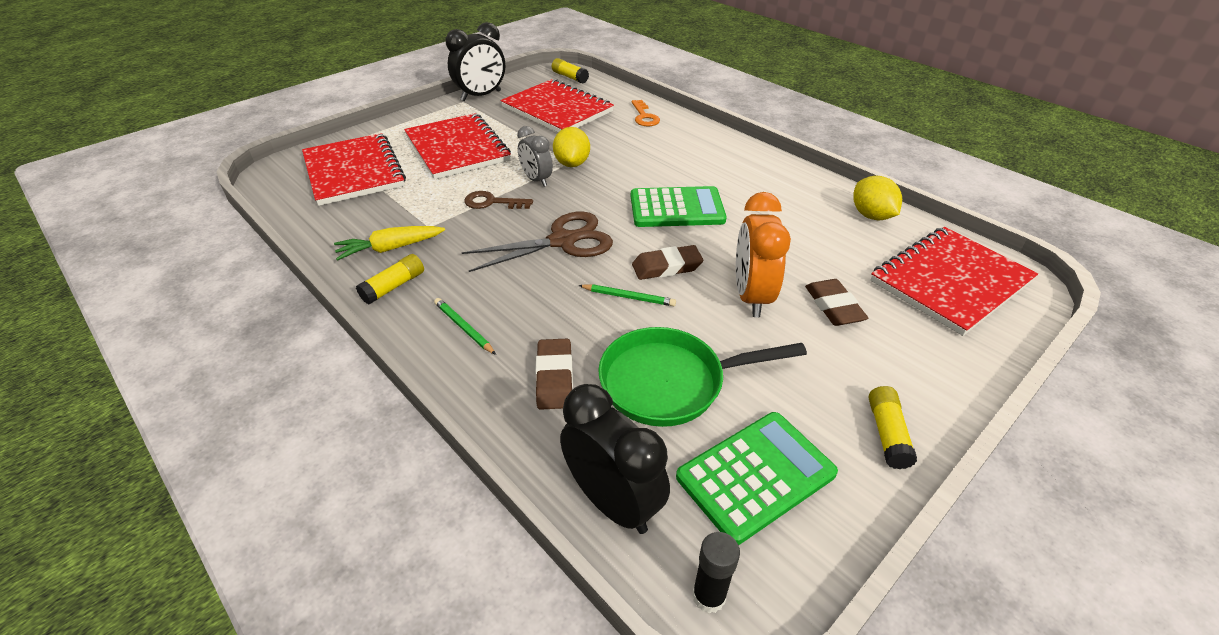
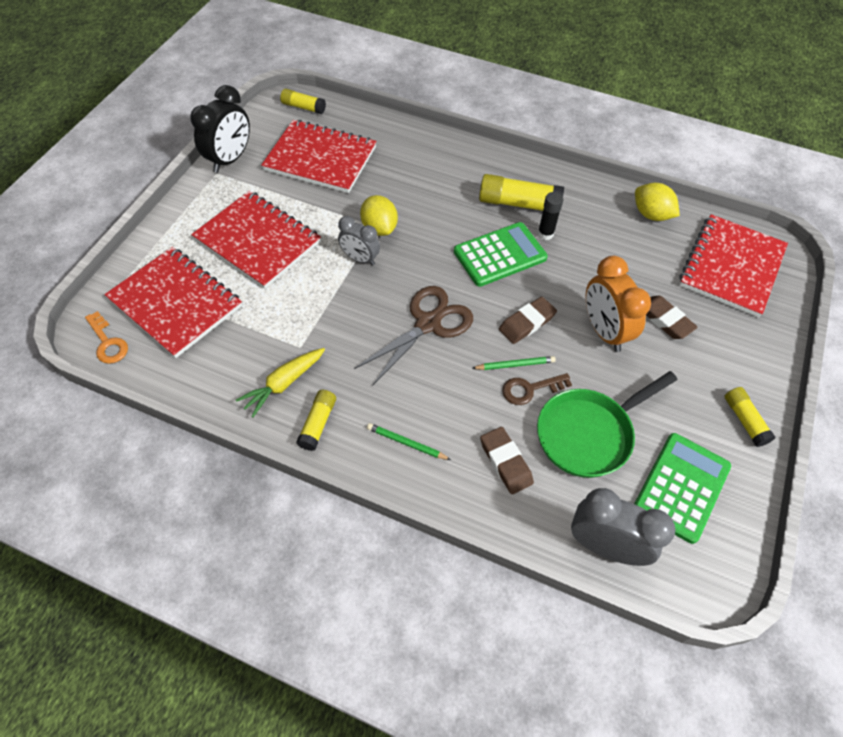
camera: 25 degrees left, 15 degrees up
(492, 202) = (338, 299): brown key -> brown key (530, 389)
(613, 502) = (605, 546): black clock -> grey clock
(644, 117) = (409, 146): orange key -> orange key (108, 342)
(708, 596) = (696, 585): black glue stick -> black glue stick (545, 234)
(724, 176) = (518, 203): none -> yellow glue stick

